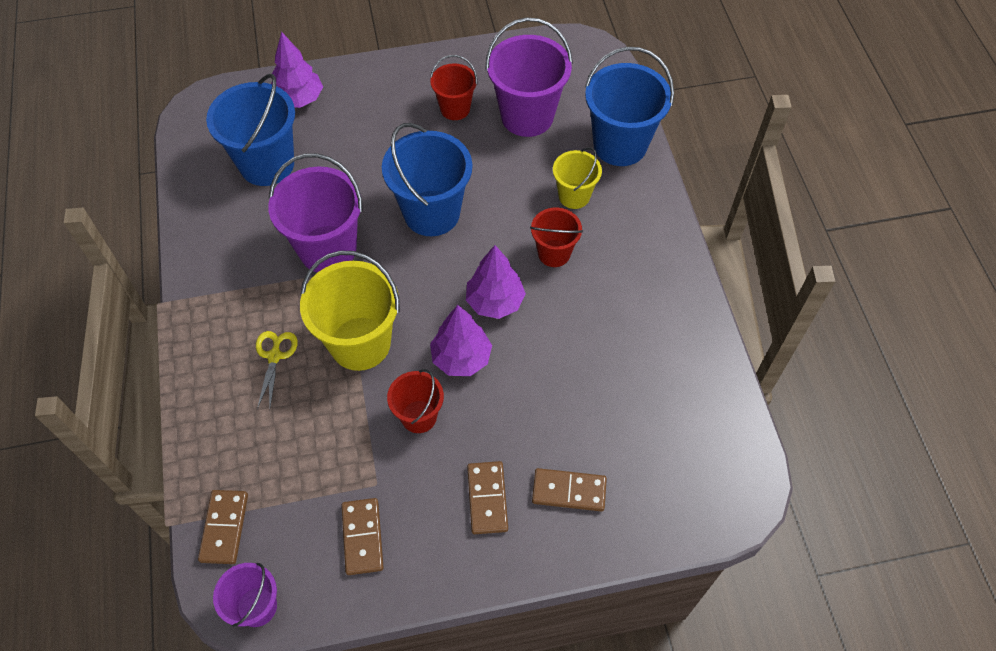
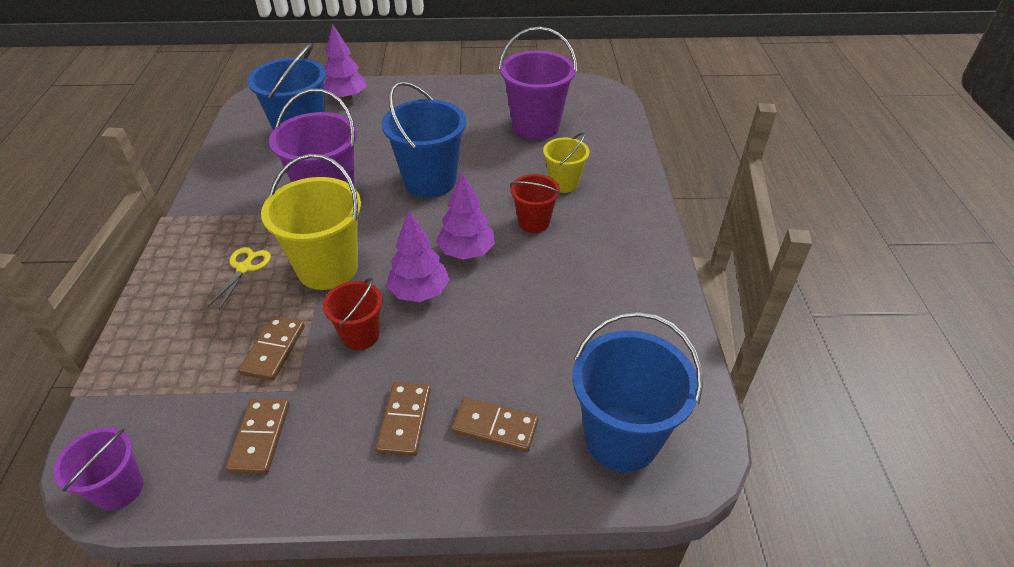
camera: 10 degrees right, 15 degrees down
(224, 528) = (125, 406): brown domino -> brown domino (274, 350)
(455, 109) = (474, 115): red bucket -> none
(620, 145) = (614, 153): blue bucket -> blue bucket (621, 437)

